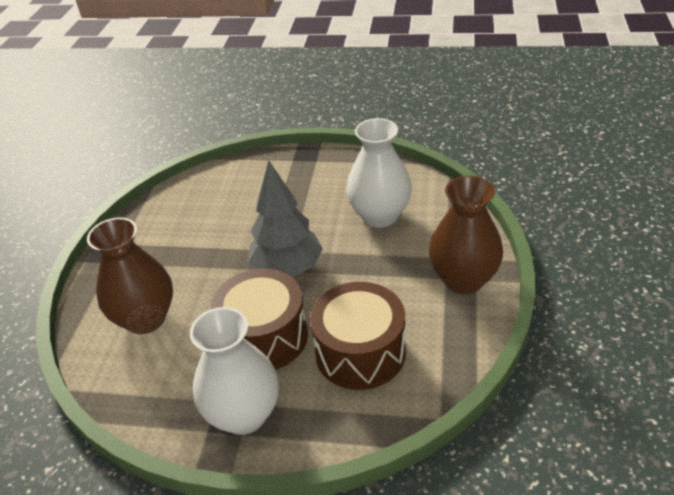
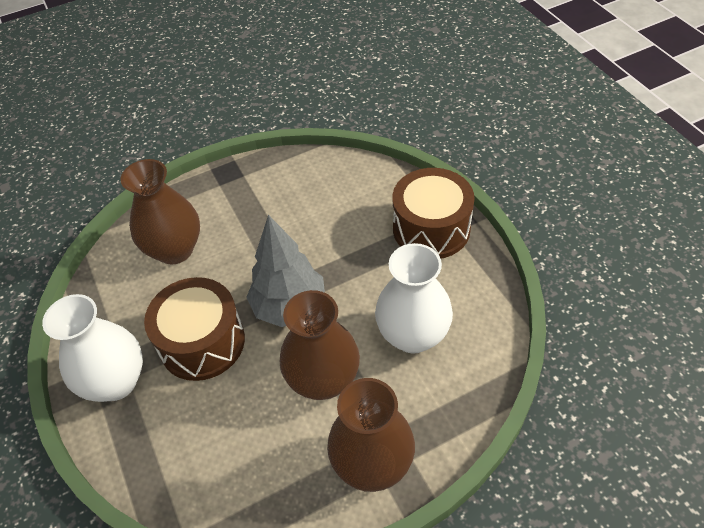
camera: 55 degrees right, 10 degrees up
(360, 352) = (225, 426): brown drum -> brown drum (431, 228)
(372, 277) = (323, 380): none -> brown vase

